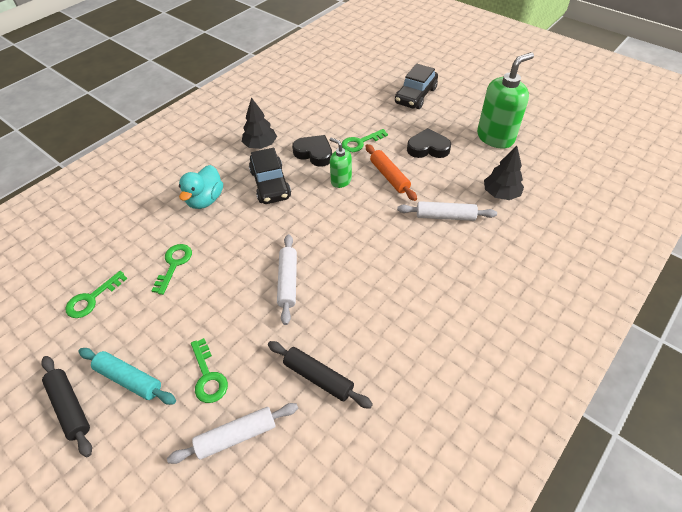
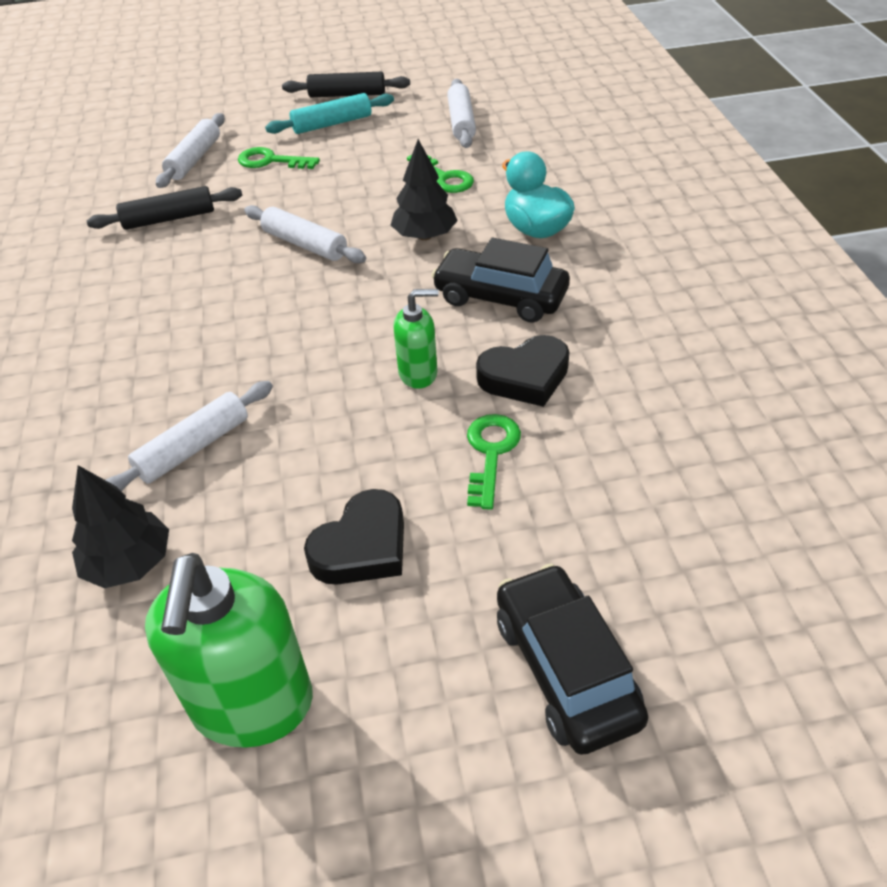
camera: 130 degrees right, 5 degrees down
(92, 299) = (461, 122): green key -> white rolling pin
(260, 145) = (617, 324): black tree -> black tree (425, 236)
(389, 176) = (357, 437): orange rolling pin -> none

